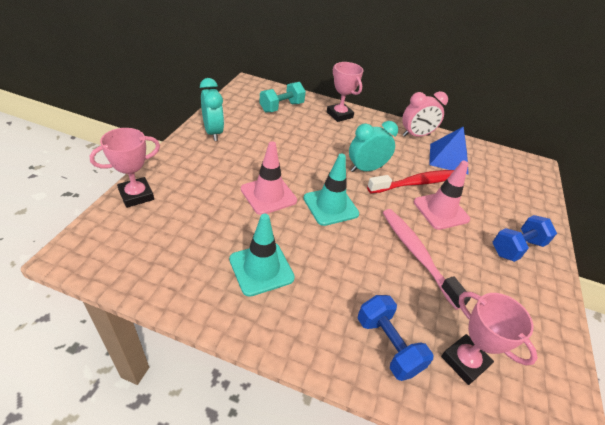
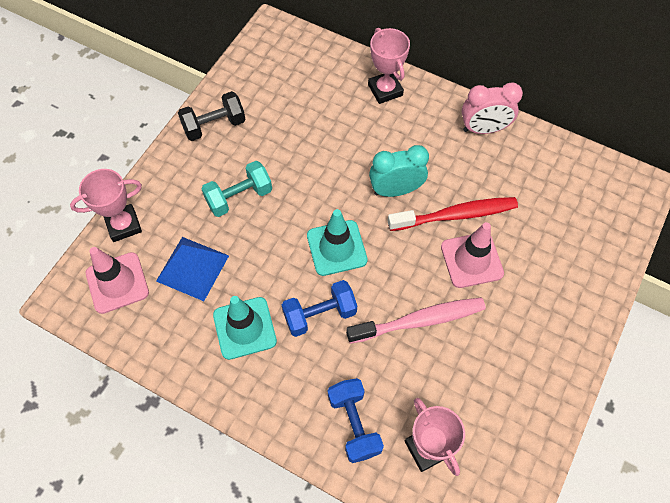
camera: 15 degrees right, 20 degrees up
(213, 132) = (214, 125): turquoise clock -> black dumbbell
(268, 195) = (267, 229): pink traffic cone -> pink traffic cone (117, 283)
(281, 107) = (308, 76): turquoise dumbbell -> turquoise dumbbell (239, 197)
(416, 254) = (420, 320): pink toothbrush -> pink toothbrush turned 90 degrees clockwise
(448, 158) = (515, 172): blue pyramid -> blue pyramid (193, 268)
(516, 248) = (547, 319): blue dumbbell -> blue dumbbell (319, 314)

